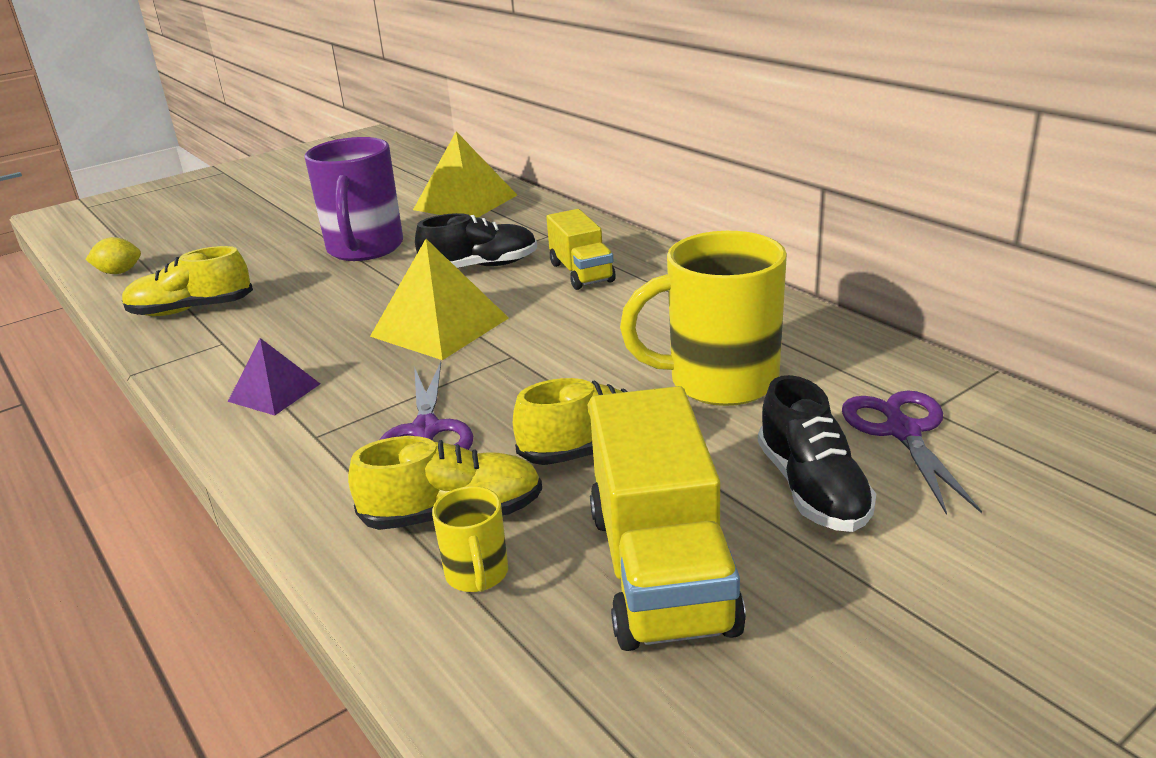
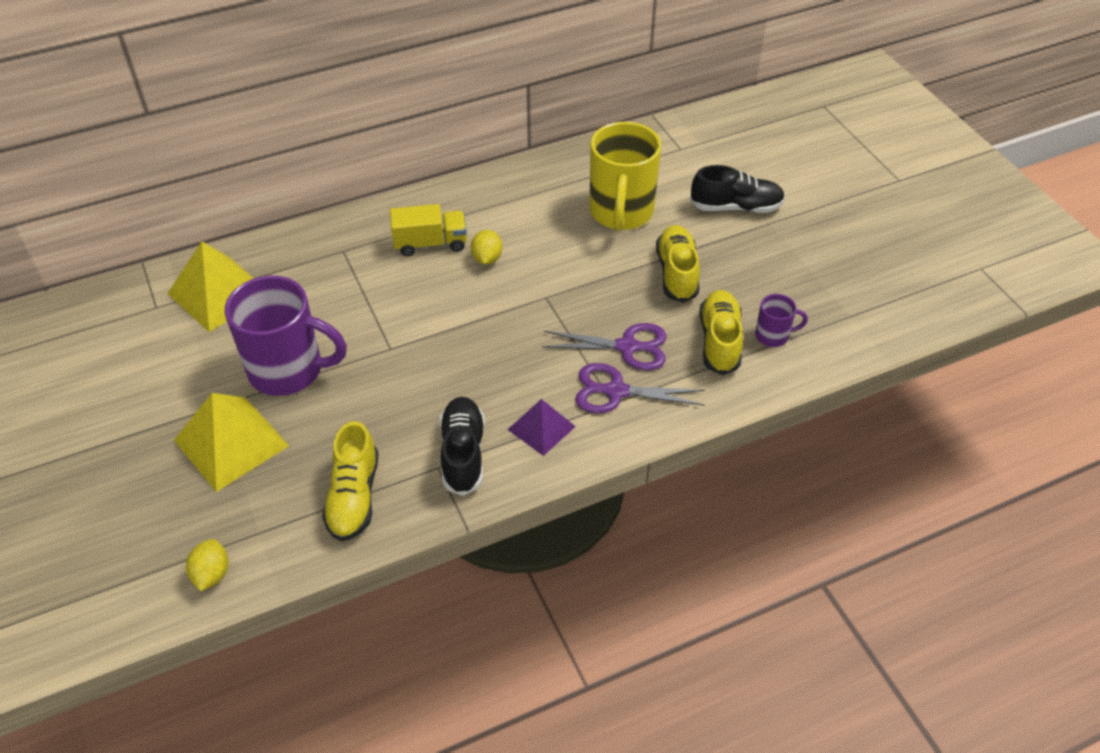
camera: 80 degrees left, 20 degrees up
(440, 327) = (481, 330): yellow pyramid -> yellow pyramid (231, 442)
(477, 575) = (773, 336): yellow mug -> purple mug
(480, 267) = (382, 298): black shoe -> black shoe (463, 454)
(570, 307) = (487, 258): none -> yellow lemon
(661, 570) = (784, 271): yellow truck -> none
(902, 431) = (697, 164): purple scissors -> purple scissors (616, 391)

